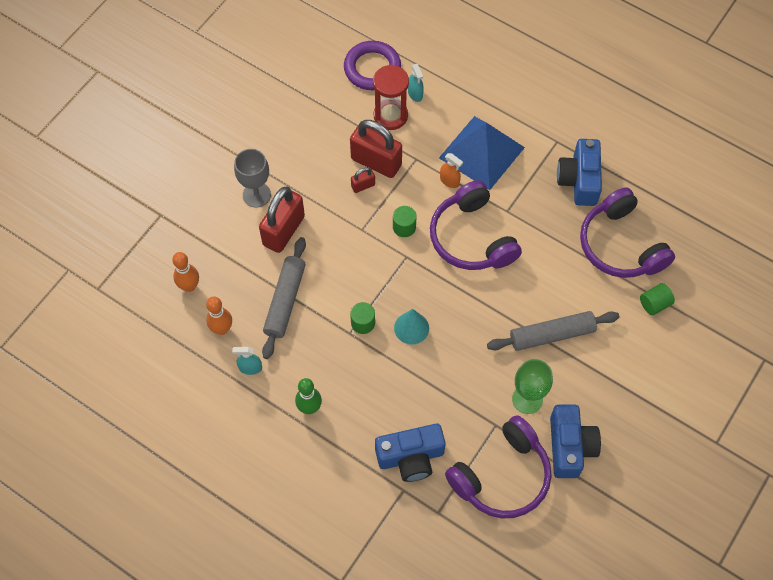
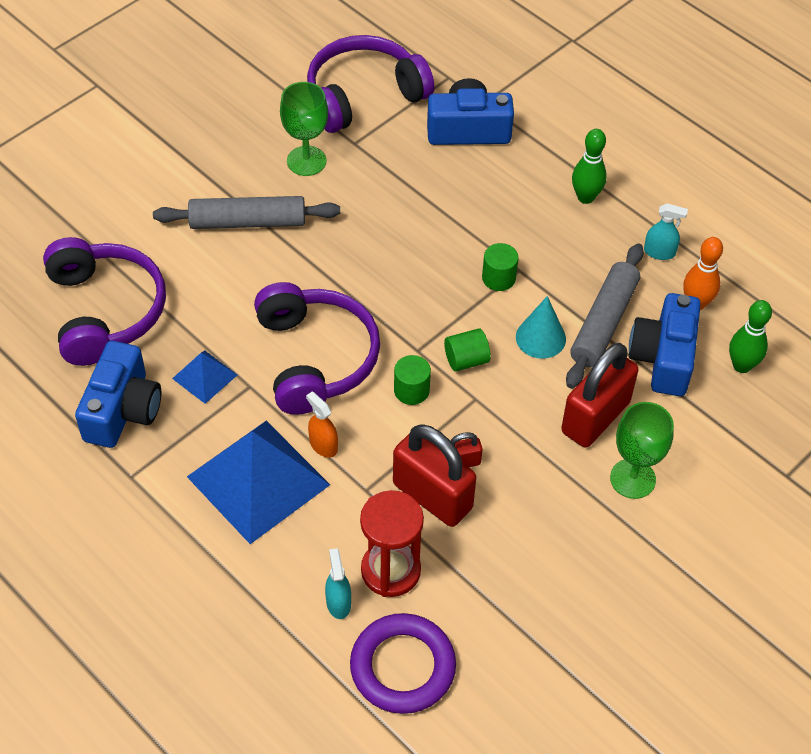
camera: 170 degrees left, 10 degrees down
(189, 286) = (741, 365): orange bowling pin -> green bowling pin
(256, 195) = (632, 479): grey goblet -> green goblet
(411, 328) = (433, 261): turquoise cone -> turquoise cone (540, 338)
(537, 211) = (205, 376): none -> blue pyramid
(570, 446) = (273, 108): blue camera -> blue camera (663, 358)
(654, 304) = (95, 233): green cylinder -> green cylinder (466, 360)

